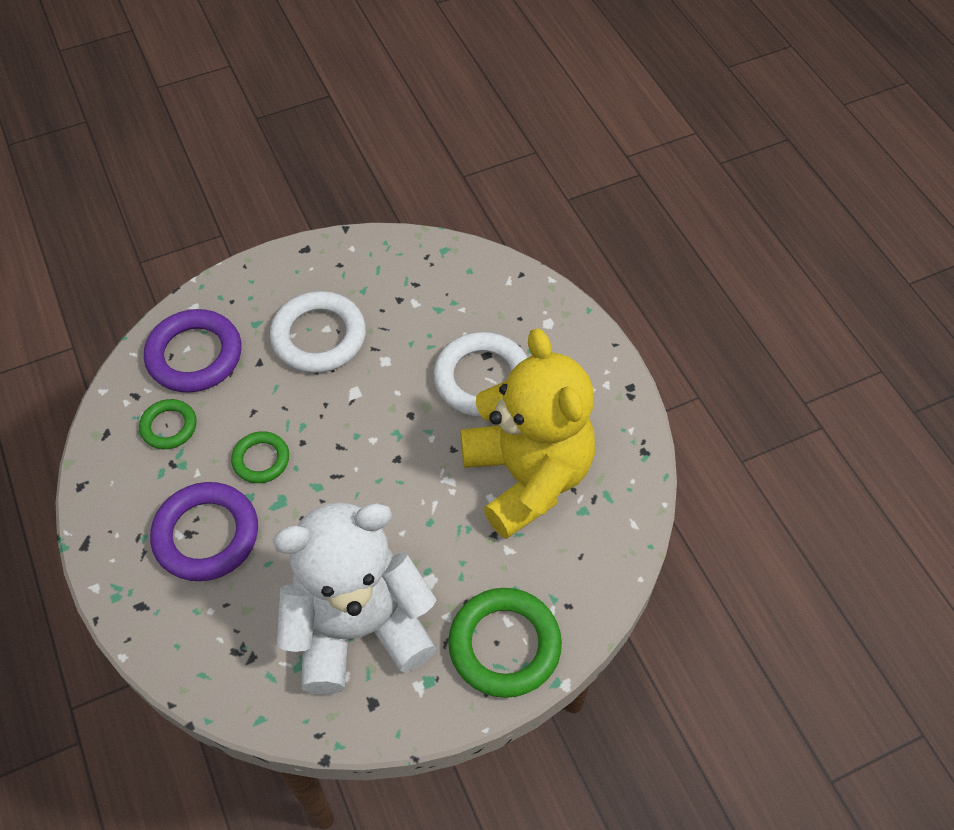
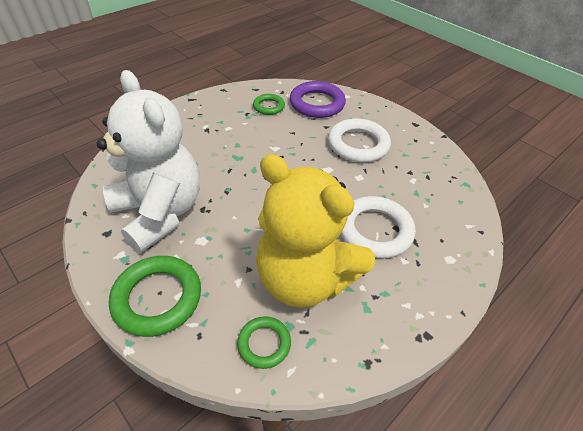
camera: 70 degrees right, 10 degrees down
(206, 535) = (207, 135): purple ring -> none
(261, 460) = (262, 143): green ring -> green ring (264, 344)
(527, 476) = (305, 278): yellow teddy bear -> yellow teddy bear turned 75 degrees clockwise

